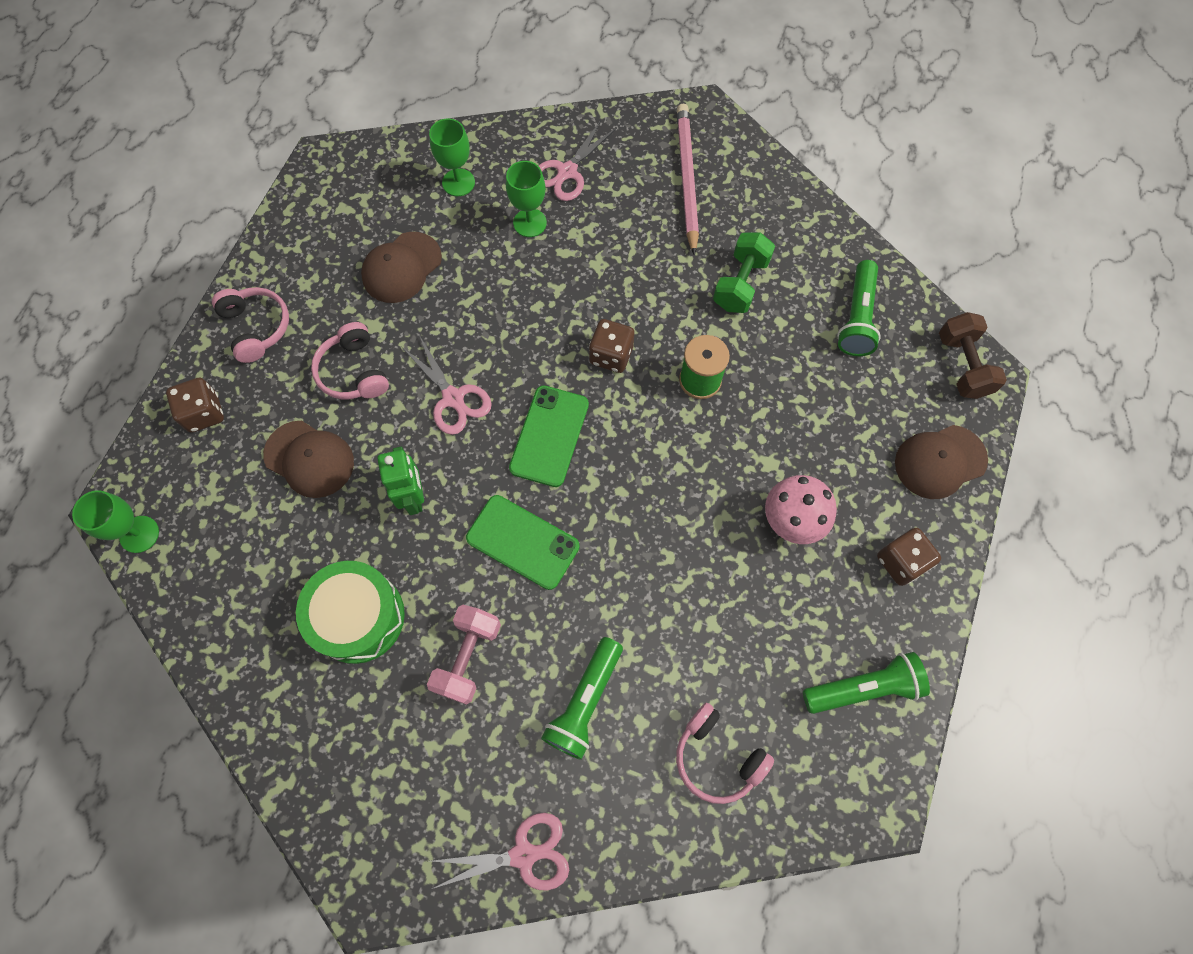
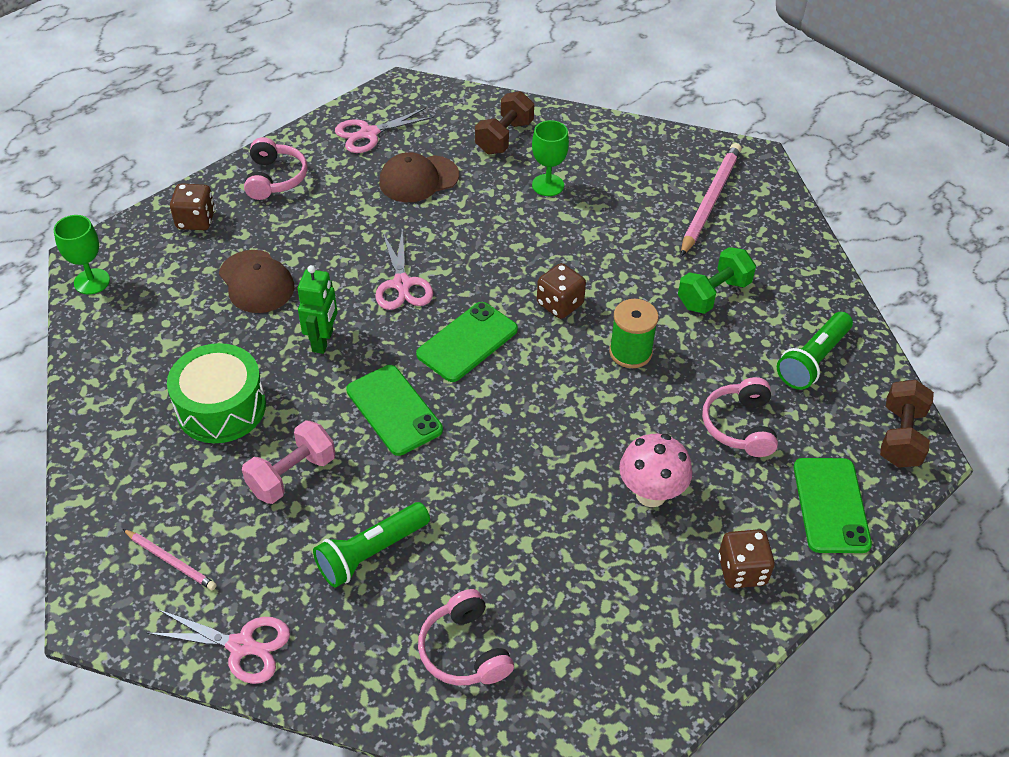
camera: 25 degrees right, 20 degrees down
(354, 371) = (332, 236): pink headphones -> pink headphones (740, 426)
(408, 803) = (171, 561): none -> pink pencil
(458, 182) = (504, 137): green goblet -> brown dumbbell
(567, 172) = (604, 161): pink scissors -> pink scissors (369, 133)
(863, 688) = (642, 658): green flashlight -> none
(940, 462) = (831, 505): brown cap -> green phone

